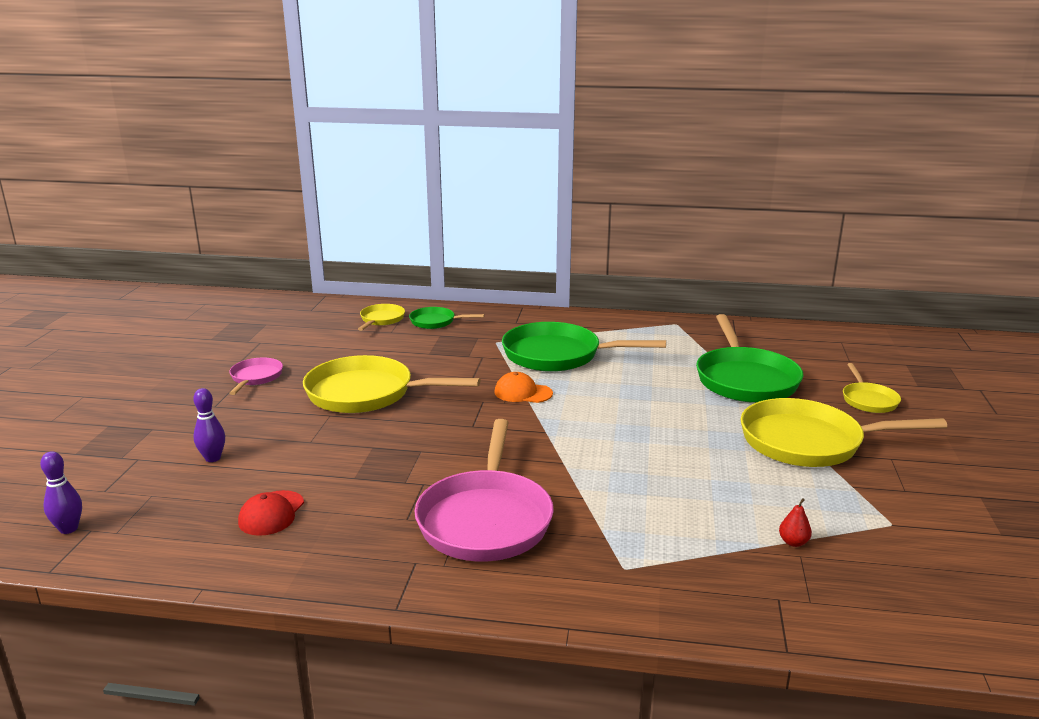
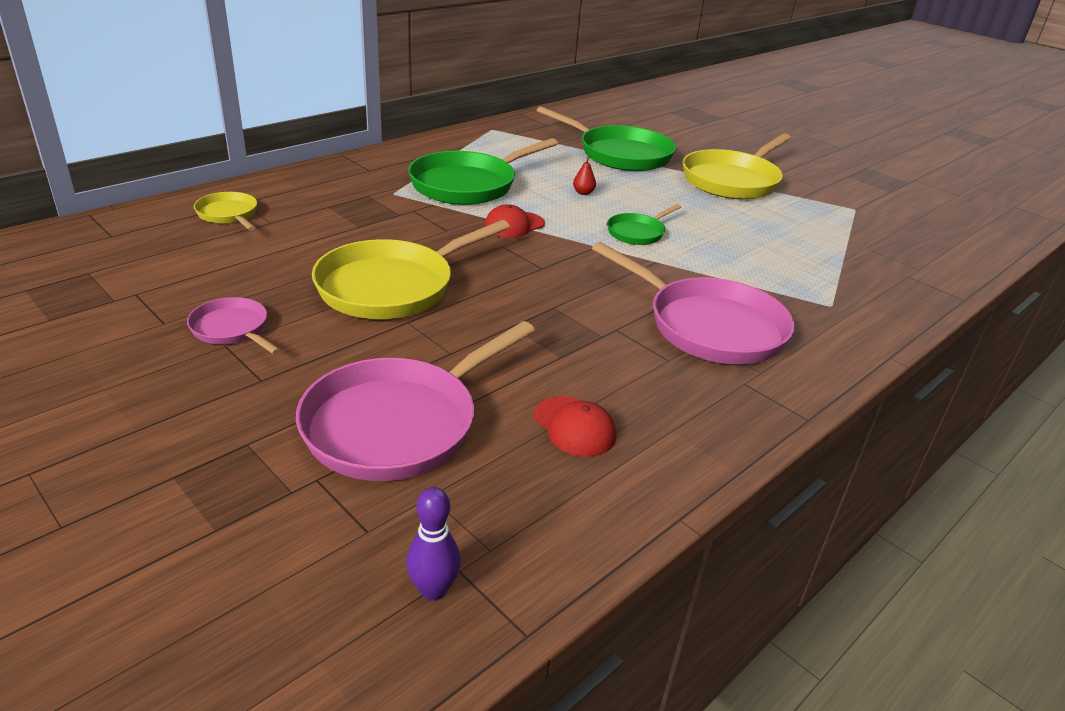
camera: 55 degrees left, 10 degrees up
(213, 458) = (398, 424): purple bowling pin -> pink pan
(435, 322) = (293, 196): green pan -> green pan (637, 232)
(523, 393) = (514, 225): orange cap -> red cap
(793, 542) = (849, 242): red pear -> red pear (583, 193)
(868, 400) = (702, 142): yellow pan -> none

